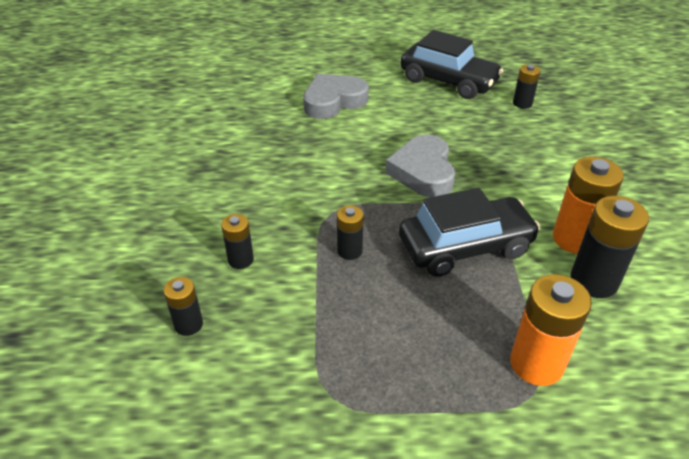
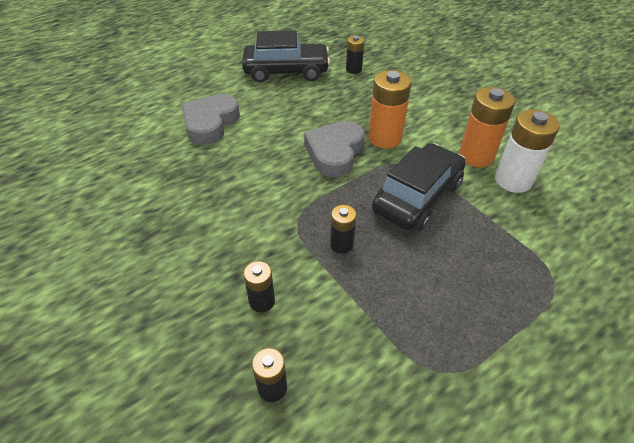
camera: 35 degrees left, 5 degrees up
(423, 172) = (335, 152): grey heart -> grey heart turned 60 degrees clockwise
(536, 364) = (536, 259): orange battery -> orange battery (384, 138)
(594, 281) = (513, 180): black battery -> white battery

